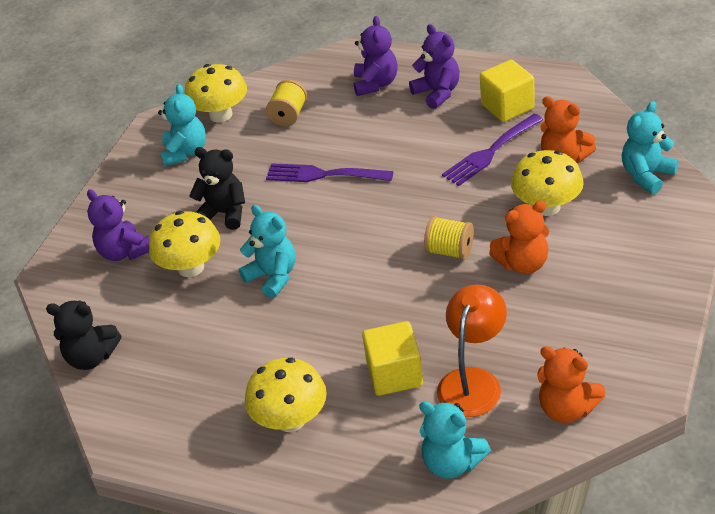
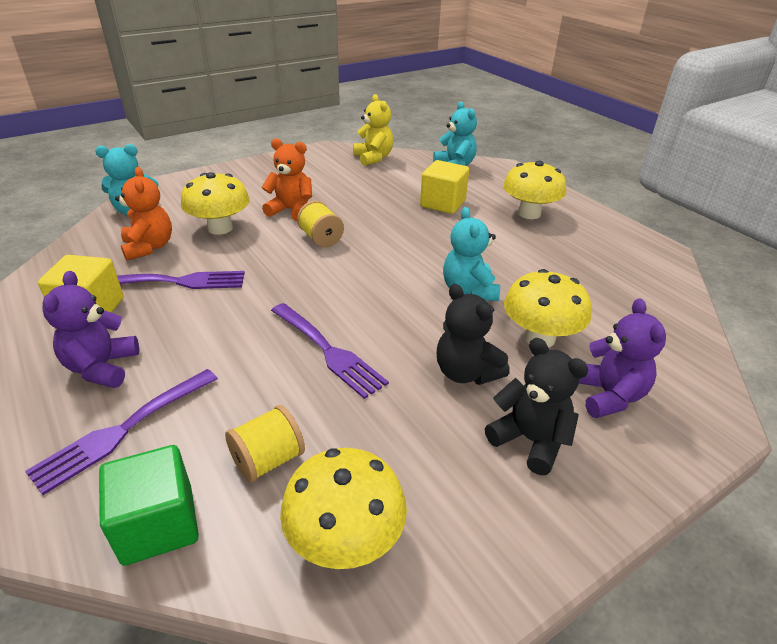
camera: 150 degrees left, 5 degrees down
(91, 357) = (676, 313): black teddy bear -> black teddy bear (530, 440)
(185, 152) = (450, 498): turquoise teddy bear -> none
(306, 75) = (158, 524): none -> green cube
(375, 84) = (122, 431): purple teddy bear -> purple fork
(473, 381) = (403, 183): orange lamp -> none
(567, 409) = (373, 158): orange teddy bear -> yellow teddy bear

